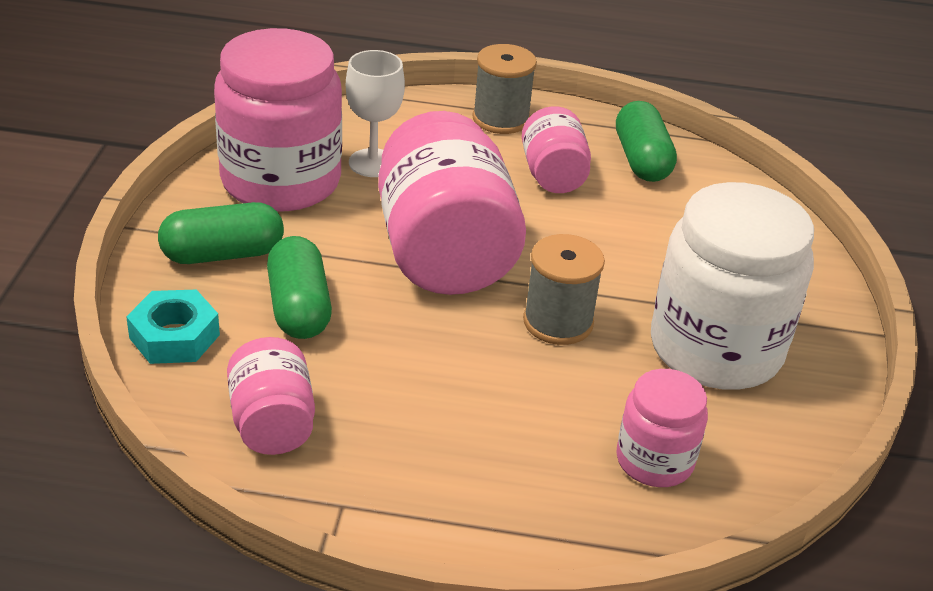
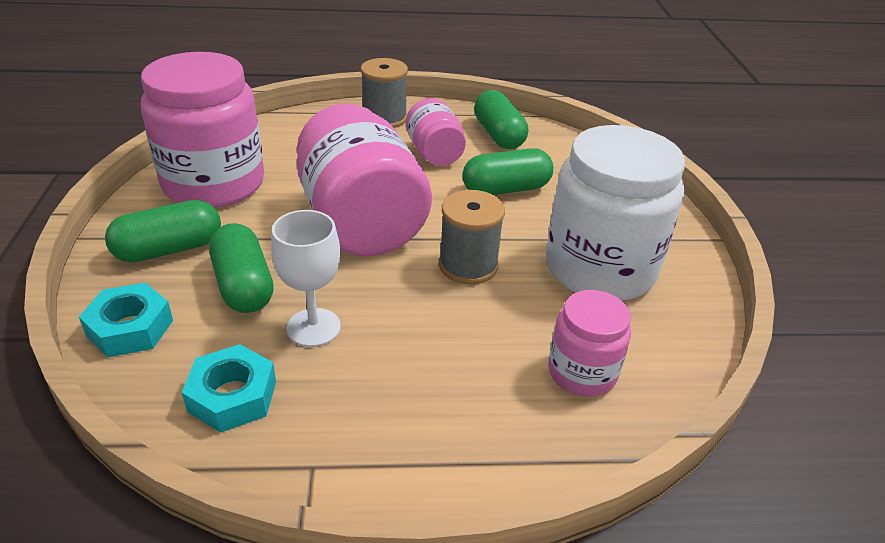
camera: 10 degrees left, 0 degrees up
(272, 423) = (232, 396): pink jar -> turquoise nut
(373, 163) = (289, 161): white goblet -> white goblet (313, 327)
(630, 234) = (506, 189): none -> green capsule

